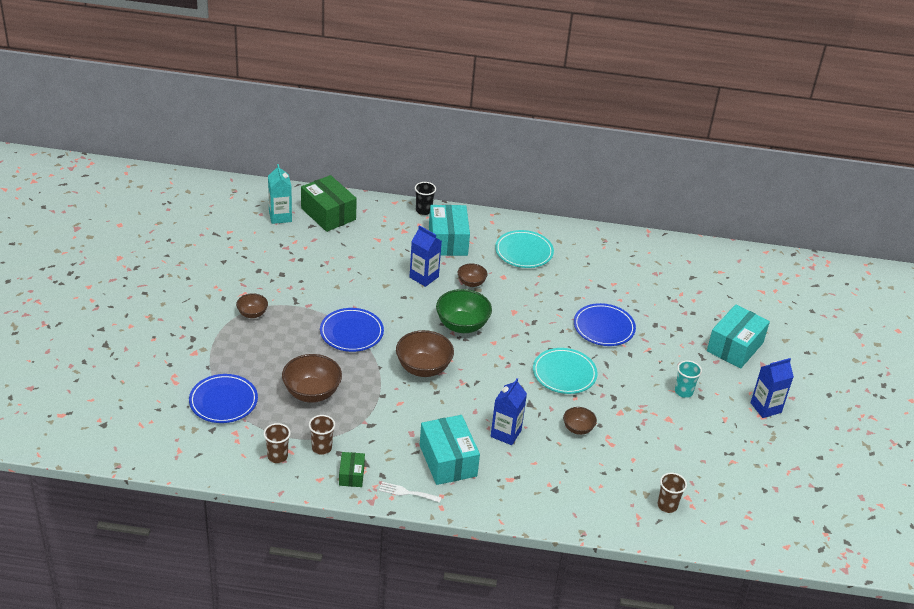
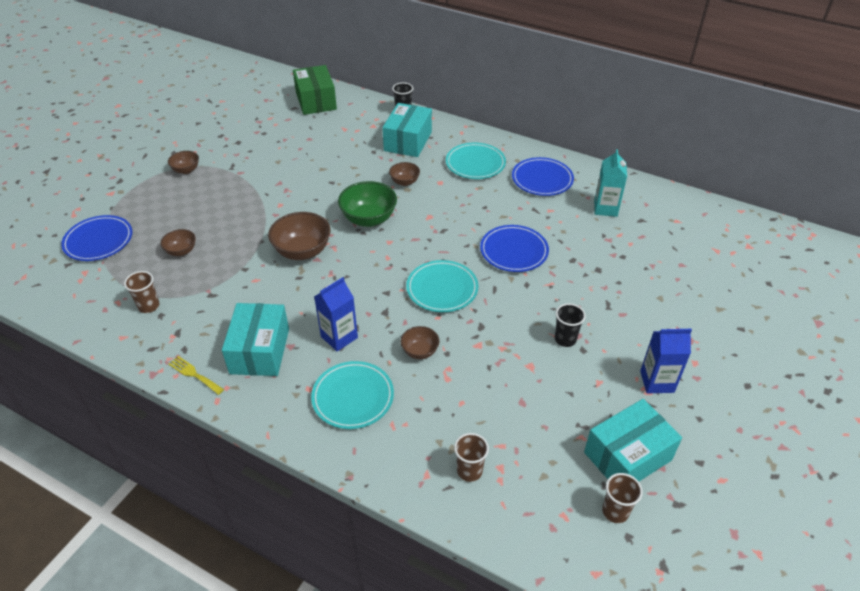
camera: 25 degrees right, 5 degrees up
(277, 456) = (102, 304): brown cup -> brown cup (615, 511)
(280, 216) = (273, 96): turquoise carton -> turquoise carton (605, 208)
(312, 393) = (181, 251): brown bowl -> brown bowl, size x0.56
(351, 332) = (260, 204): blue plate -> blue plate (542, 179)
(351, 475) = (155, 341): green box -> none
(407, 492) = (194, 374): white fork -> yellow fork
(424, 277) = (363, 168): blue carton -> none
(548, 477) = (353, 397): none -> turquoise plate
(683, 392) = (565, 339): turquoise cup -> black cup
(735, 347) = (653, 303): turquoise box -> turquoise box (627, 456)

